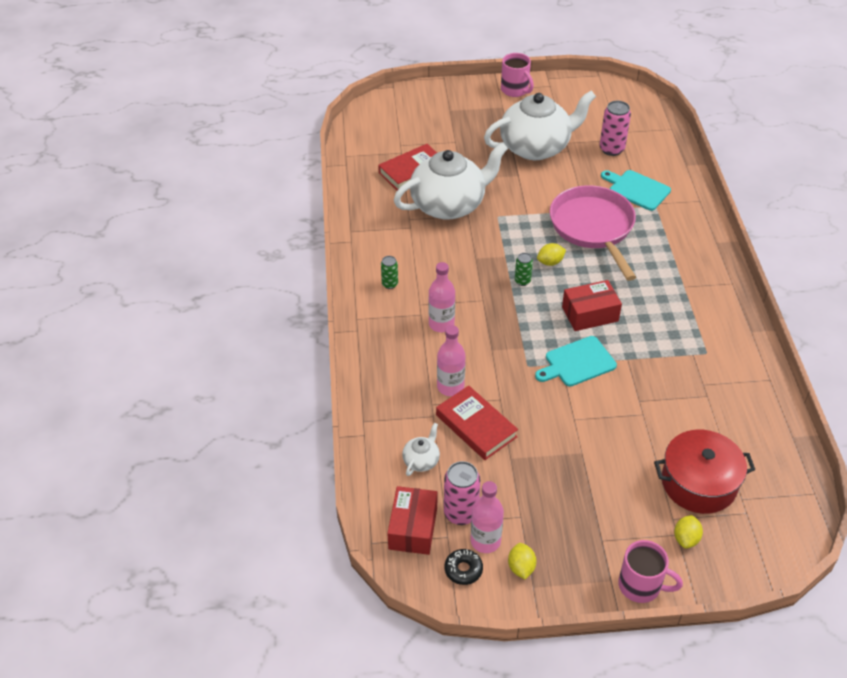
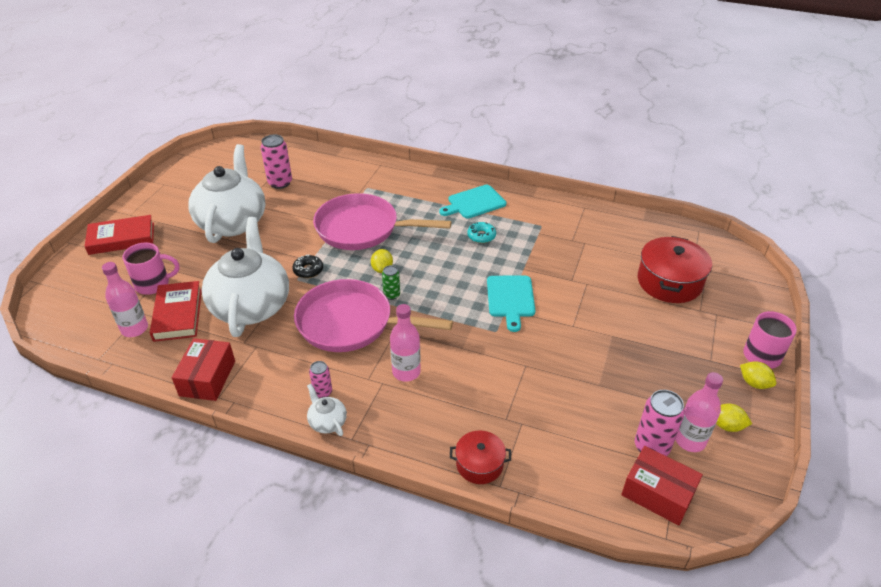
camera: 65 degrees left, 5 degrees down
(376, 402) = (479, 464): none -> red pot
(390, 284) = (322, 392): green can -> pink can
(421, 460) = (574, 454): white teapot -> white teapot (327, 422)
(450, 387) = (491, 396): pink bottle -> pink bottle (134, 329)
(463, 570) = (719, 470): black donut -> black donut (308, 270)
(471, 270) = (351, 323): none -> pink pan
(476, 426) = (550, 395): red book -> red book (122, 238)
(515, 90) = (144, 205): pink mug -> pink mug (153, 284)
(590, 314) = (460, 270): red box -> red box (207, 378)
(637, 189) = (339, 189): turquoise cutting board -> turquoise cutting board (474, 203)
(651, 312) = (481, 236): none -> turquoise donut
(686, 538) = (722, 311): yellow lemon -> yellow lemon (754, 383)

